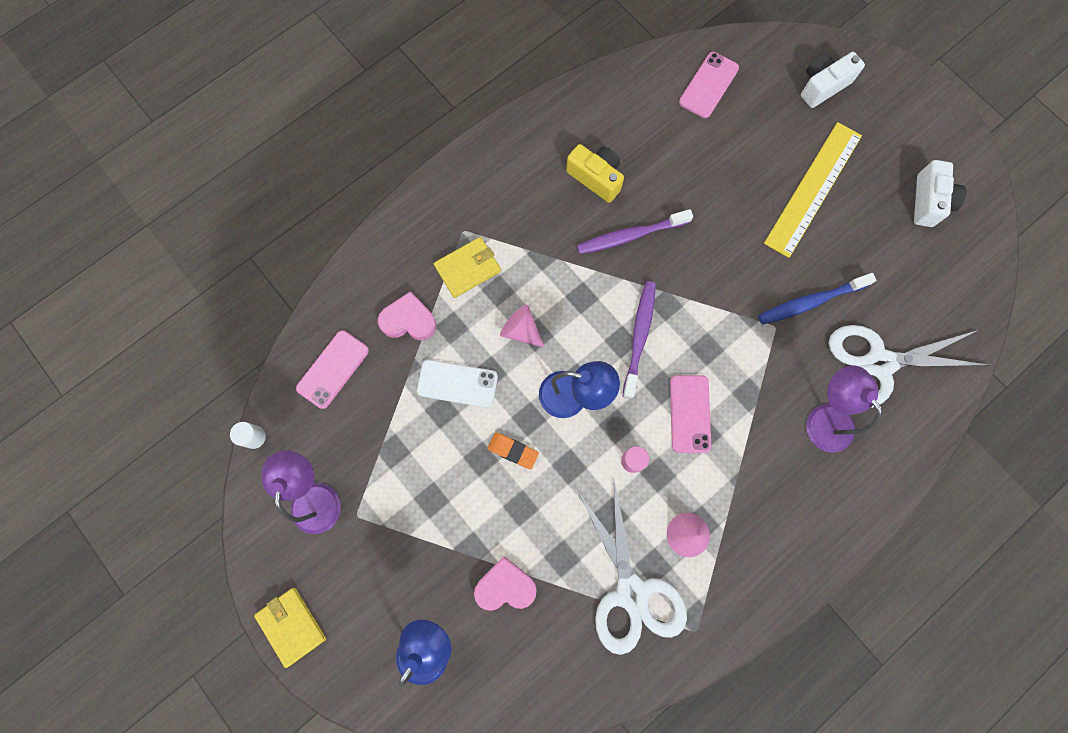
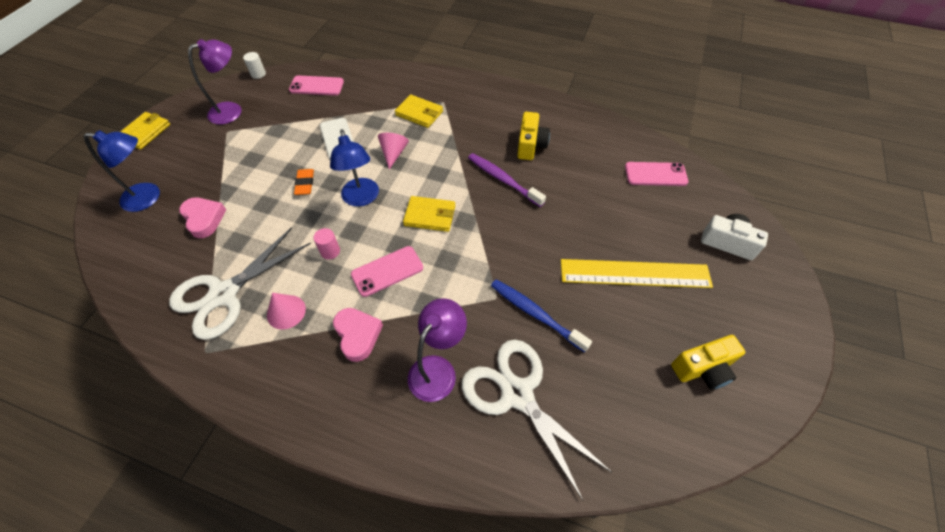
camera: 60 degrees right, 20 degrees down
(409, 320) = (367, 103): pink heart -> pink heart (358, 335)
(639, 337) = (430, 216): purple toothbrush -> yellow wallet
(929, 201) = (703, 369): white camera -> yellow camera

